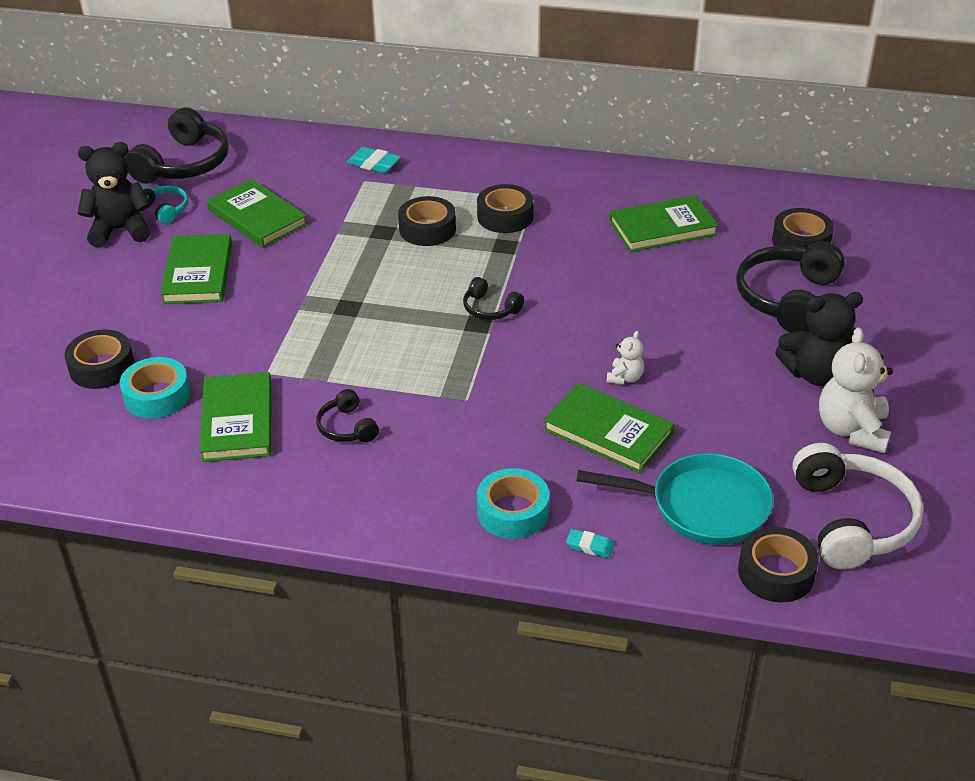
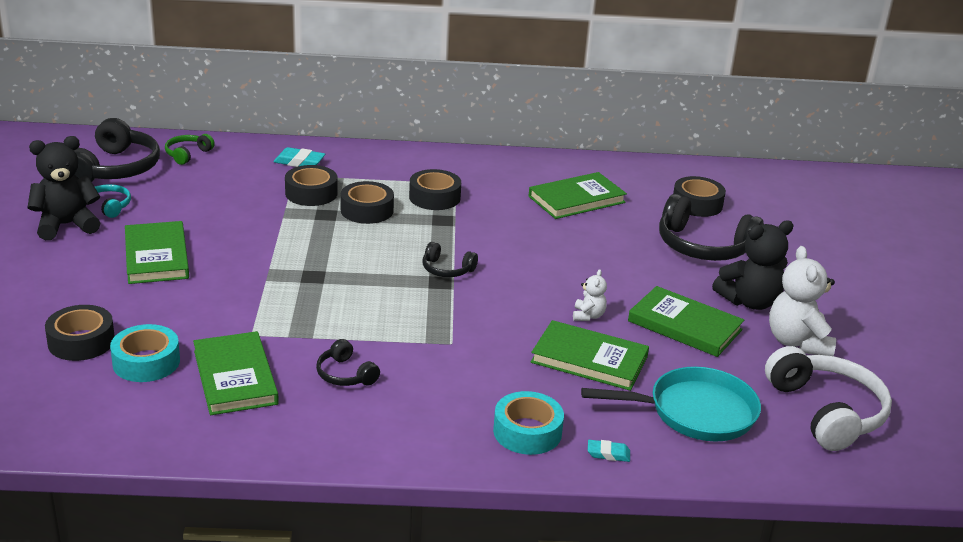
camera: 15 degrees left, 10 degrees down
(257, 217) = (201, 208): green book -> green book (684, 325)
(261, 149) = (187, 154): none -> green headphones
(776, 573) = (780, 459): black tape -> black tape (311, 193)
(787, 298) = (703, 247): black headphones -> black headphones turned 75 degrees counterclockwise

